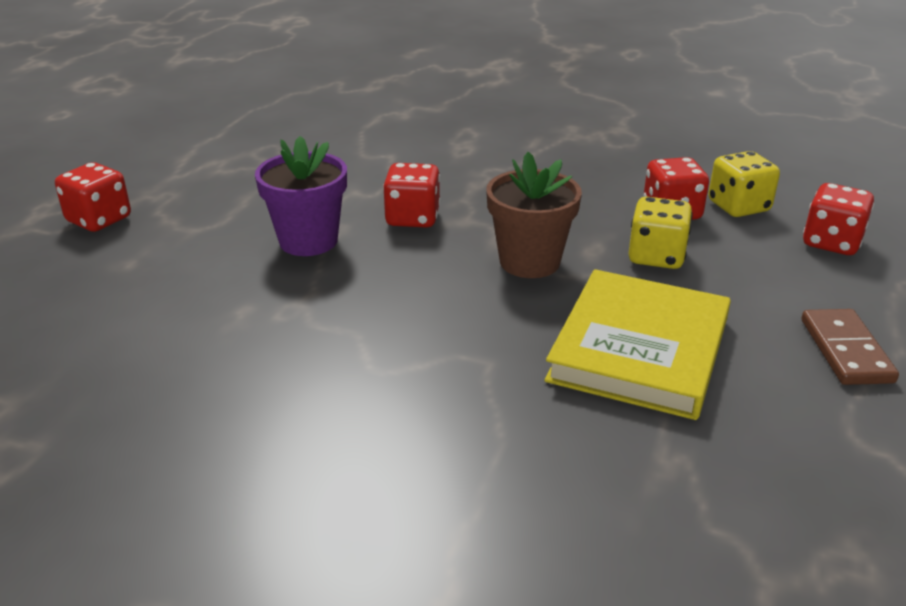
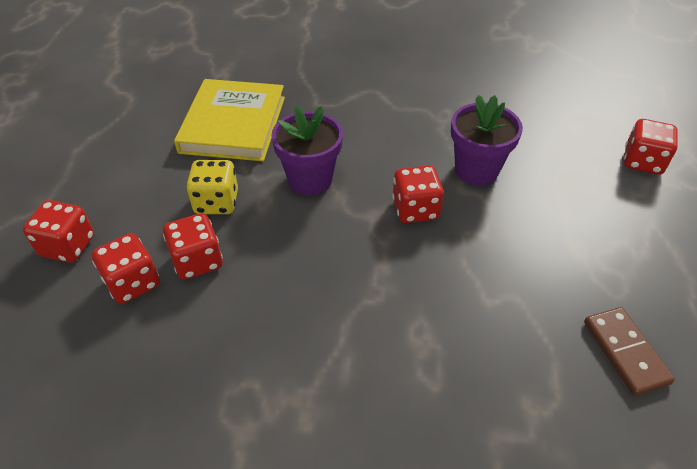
camera: 165 degrees right, 15 degrees up
(529, 262) = (310, 179): brown flower pot -> purple flower pot
(738, 206) = (133, 283): yellow dice -> red dice
(846, 350) = (109, 144): brown domino -> brown domino (625, 352)

